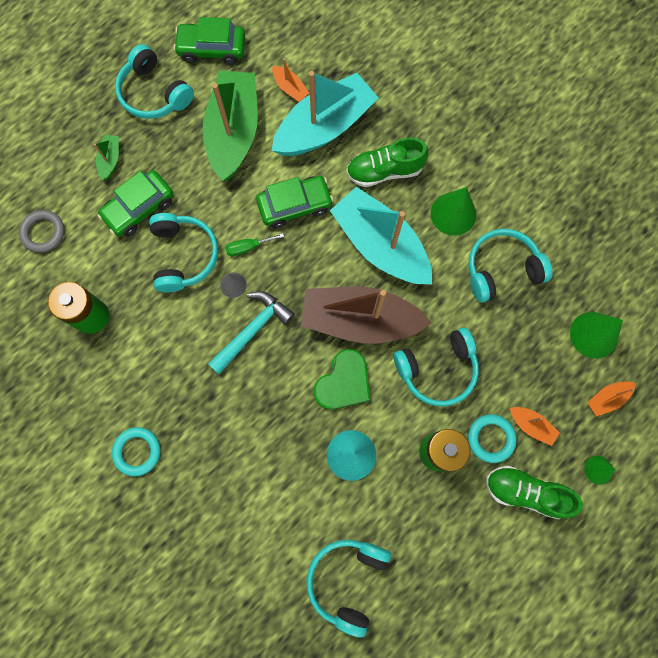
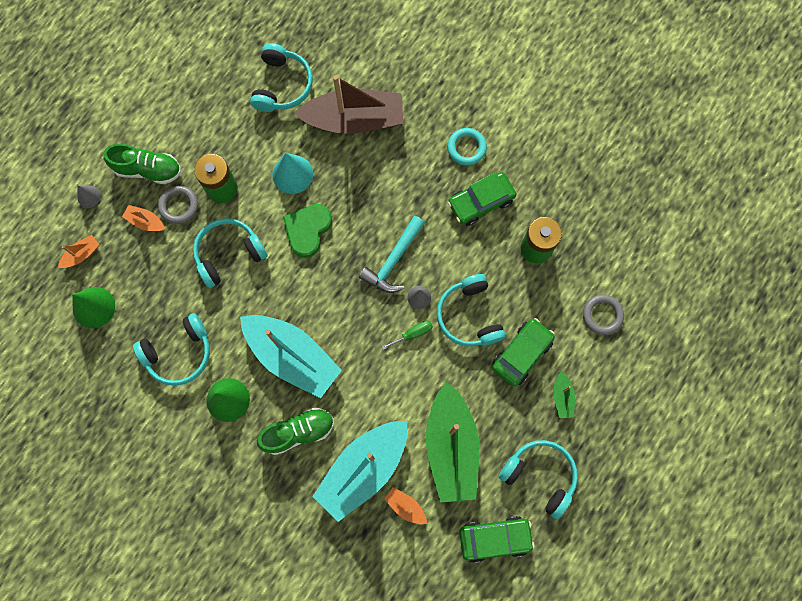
camera: 170 degrees right, 0 degrees up
(295, 205) = (378, 382): green car -> green car (480, 202)
(360, 320) = (301, 285): brown boat -> brown boat (354, 120)
(491, 438) = (179, 206): turquoise ring -> grey ring
(598, 469) = (89, 196): green cone -> grey cone

